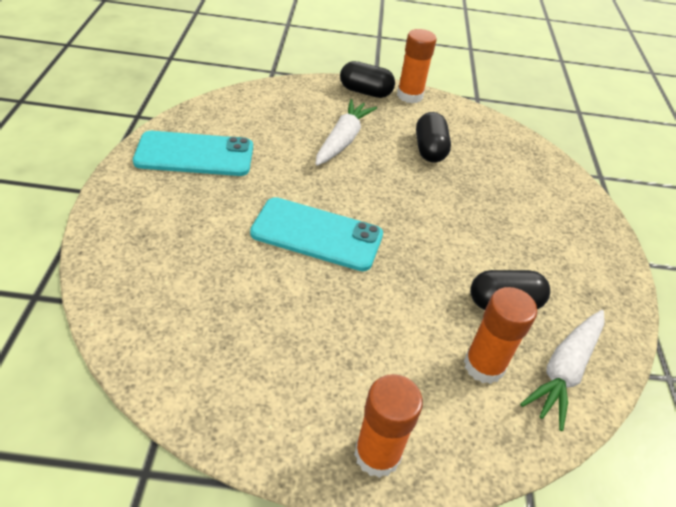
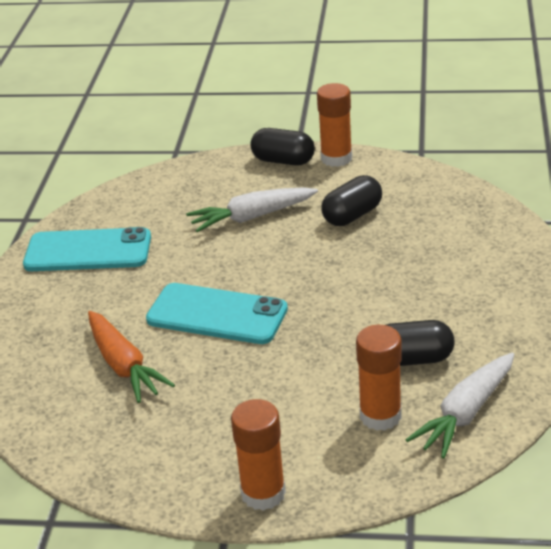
camera: 10 degrees right, 10 degrees down
(228, 281) = (124, 365): none -> orange carrot
(343, 140) = (252, 217): white carrot -> white carrot turned 135 degrees counterclockwise
(429, 149) = (352, 215): black capsule -> black capsule turned 45 degrees clockwise

